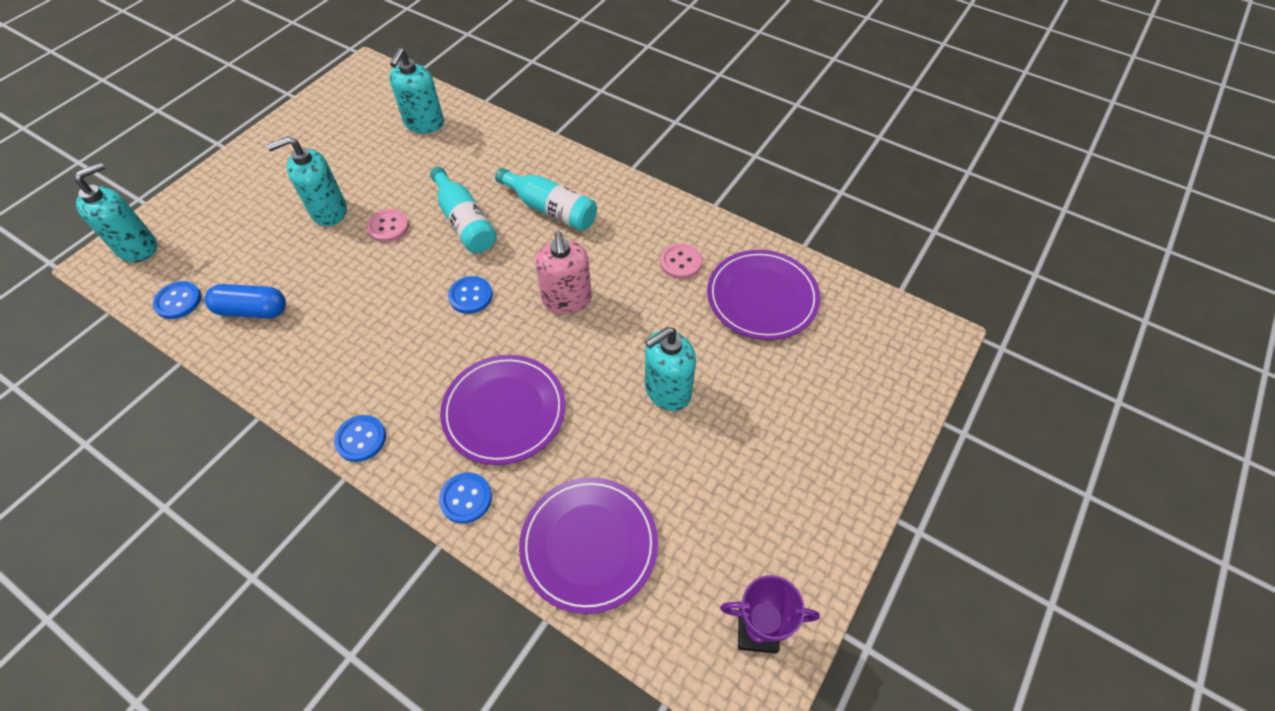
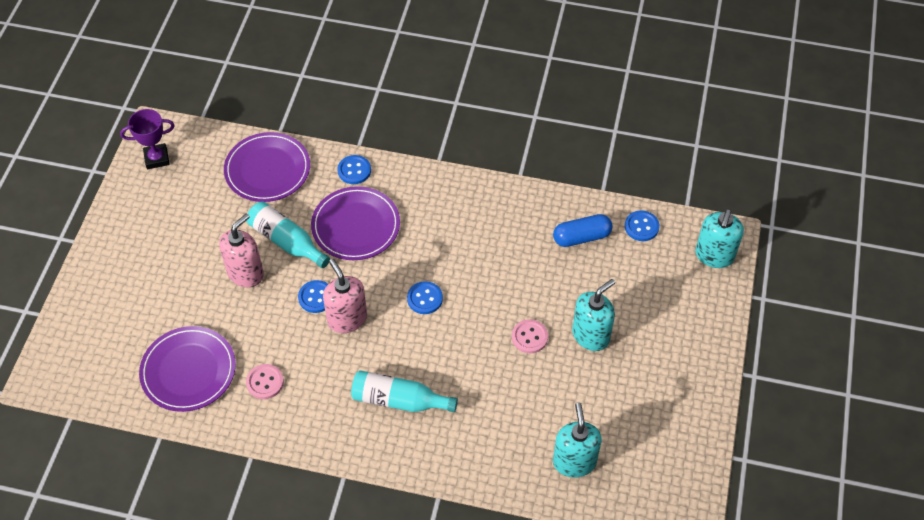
camera: 160 degrees right, 0 degrees up
(361, 439) = (441, 182): blue button -> blue button (316, 297)
(465, 222) = (467, 363): turquoise bottle -> turquoise bottle (286, 241)
(667, 391) = (246, 273): turquoise soap dispenser -> pink soap dispenser

